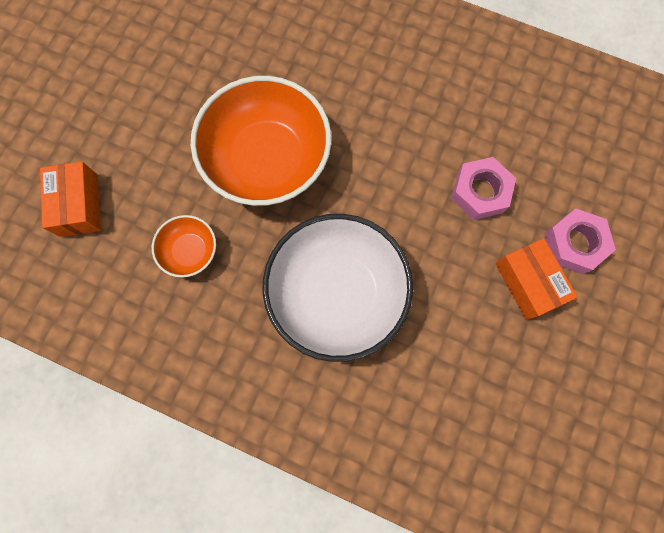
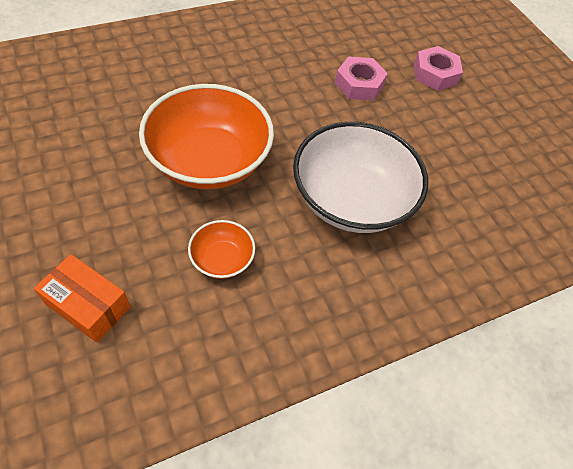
camera: 55 degrees left, 20 degrees down
(528, 282) = (439, 108): orange box -> none

